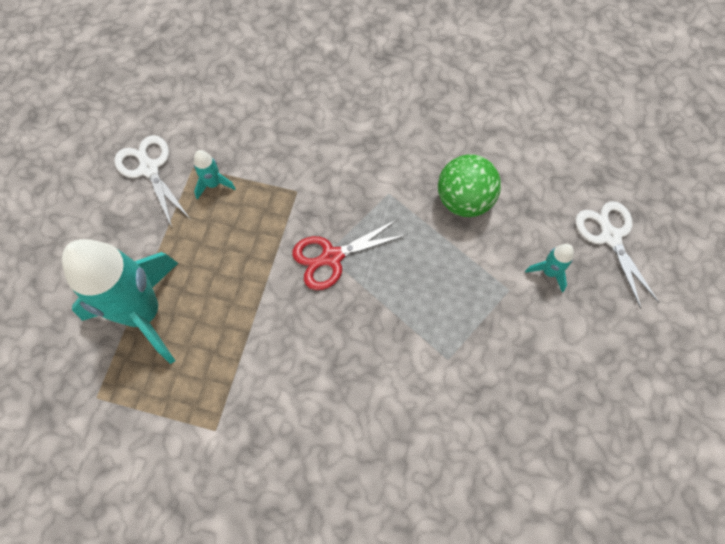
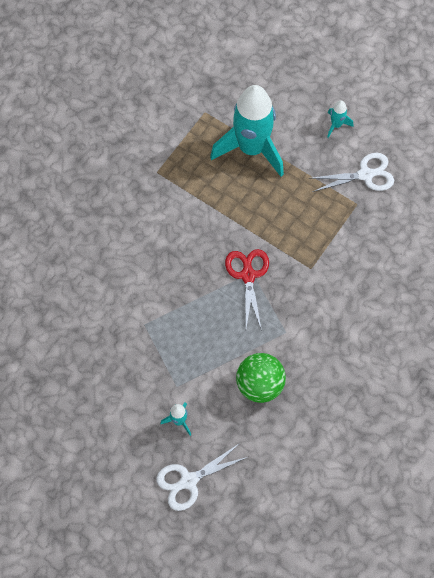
camera: 110 degrees right, 0 degrees up
(213, 184) = (337, 214): turquoise rocket -> turquoise rocket (336, 125)
(610, 237) = (189, 481): white scissors -> white scissors turned 150 degrees clockwise

